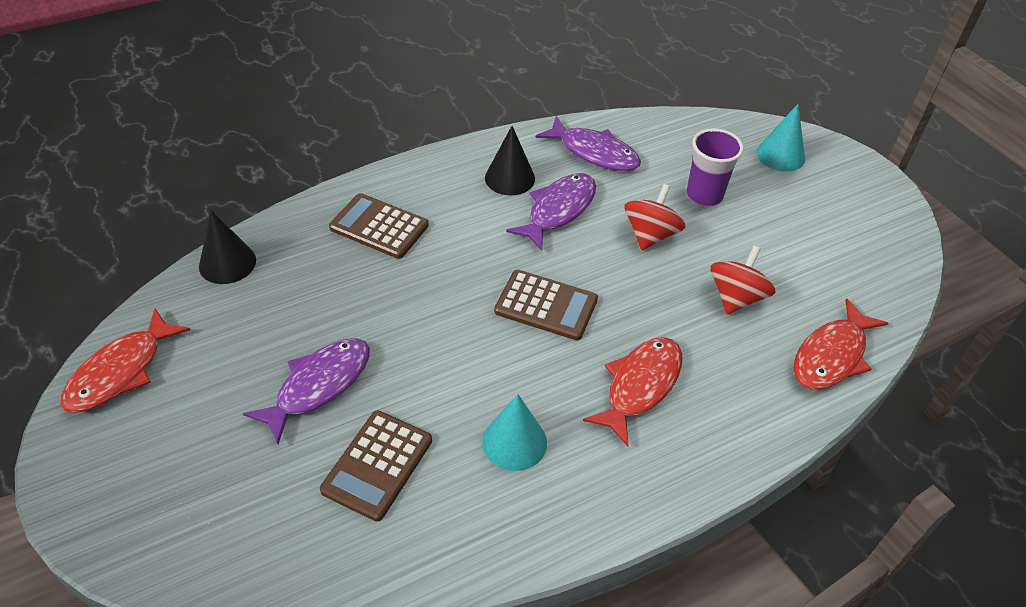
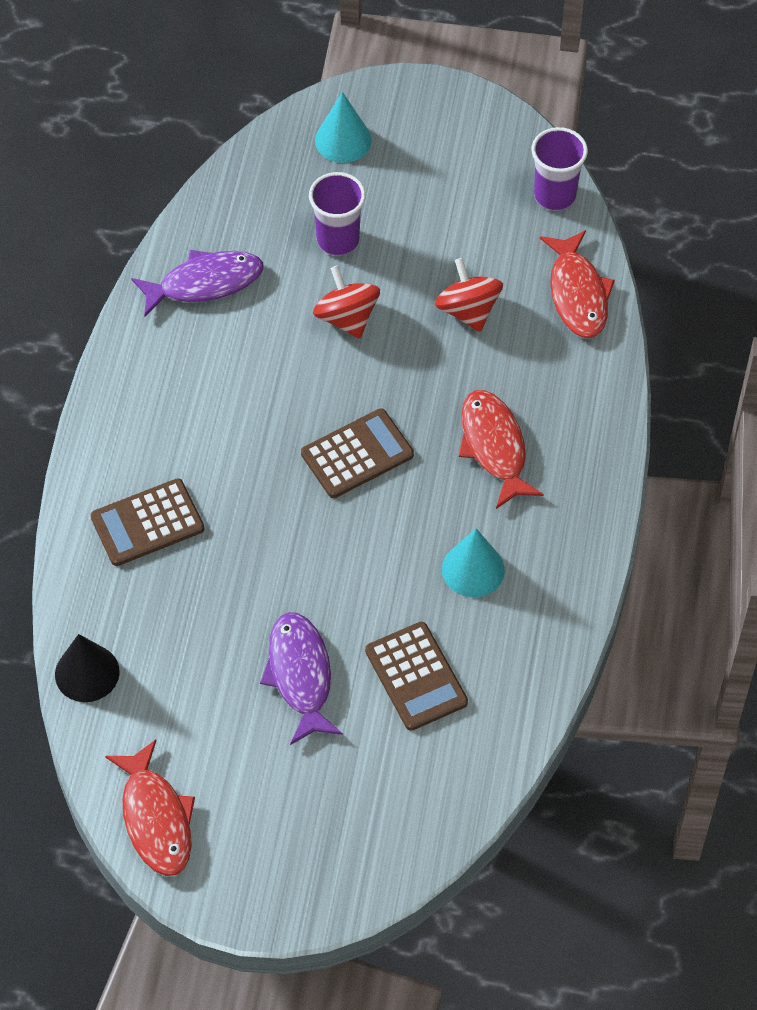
camera: 50 degrees left, 10 degrees up
(510, 178) = (177, 376): black cone -> none
(558, 210) = (254, 366): purple fish -> none
(891, 289) = (554, 195): none -> purple cup

